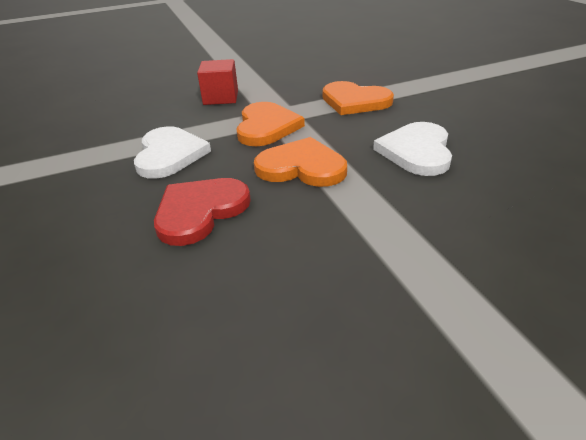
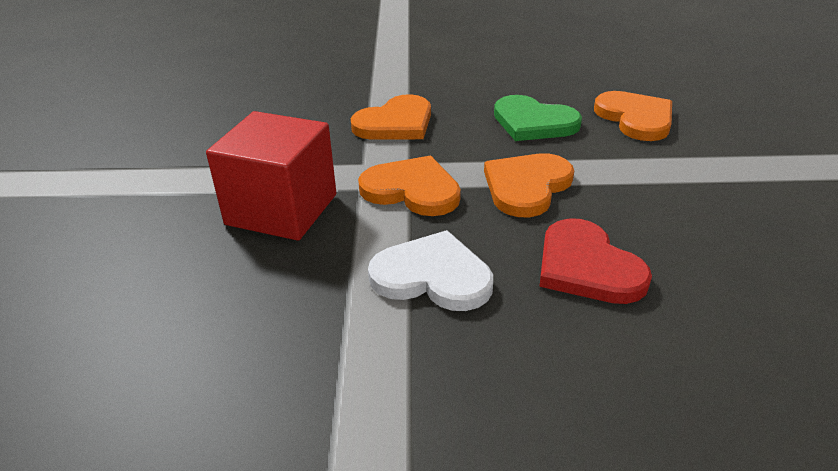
camera: 70 degrees left, 0 degrees up
(221, 97) = (282, 209): red cube -> red cube, size x1.63
(416, 151) = (533, 122): white heart -> green heart
(493, 205) = (635, 118): none -> orange heart

